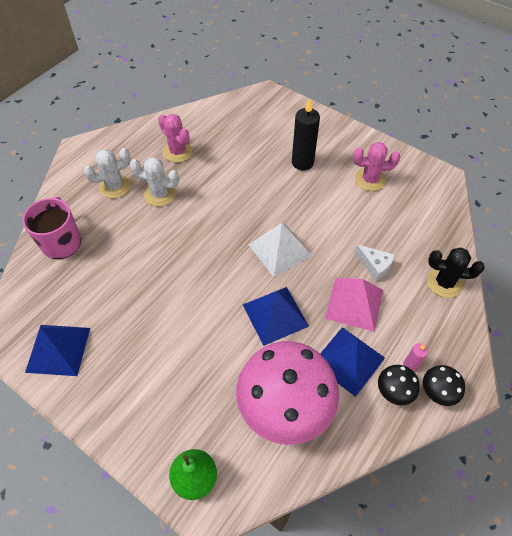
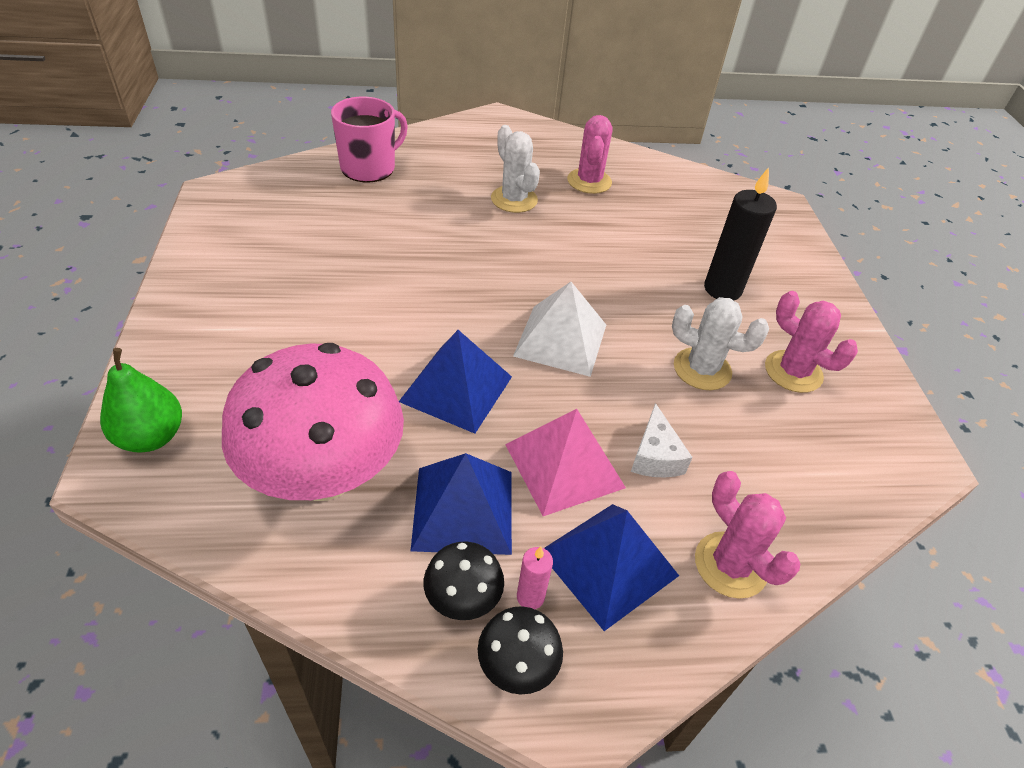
camera: 45 degrees right, 10 degrees down
(58, 349) = (234, 235): blue pyramid -> blue pyramid (608, 563)
(115, 186) = (482, 164): white cactus -> white cactus (702, 369)
(444, 282) = (730, 565): black cactus -> pink cactus

